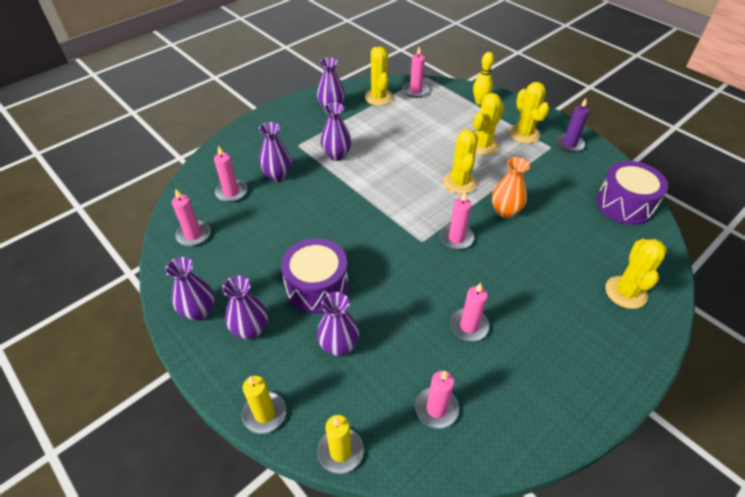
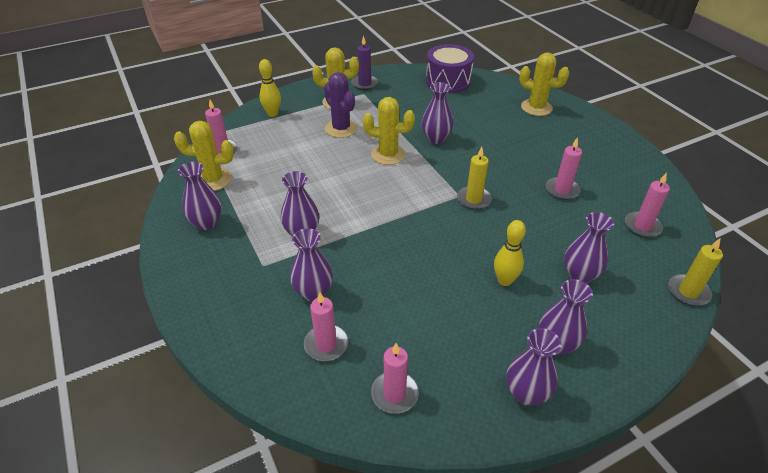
camera: 75 degrees left, 5 degrees down
(264, 413) = (657, 342): yellow candle -> yellow candle (474, 199)
(317, 287) = (504, 280): purple drum -> yellow bowling pin
(456, 238) = (461, 174): pink candle -> none
(482, 145) = (341, 128): yellow cactus -> purple cactus
(505, 211) = (436, 138): orange vase -> purple vase

